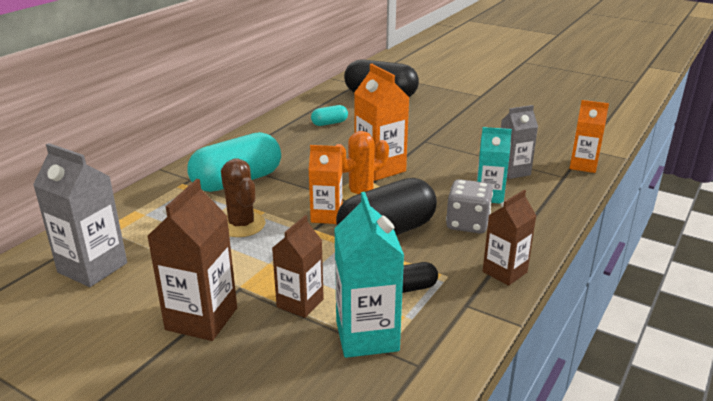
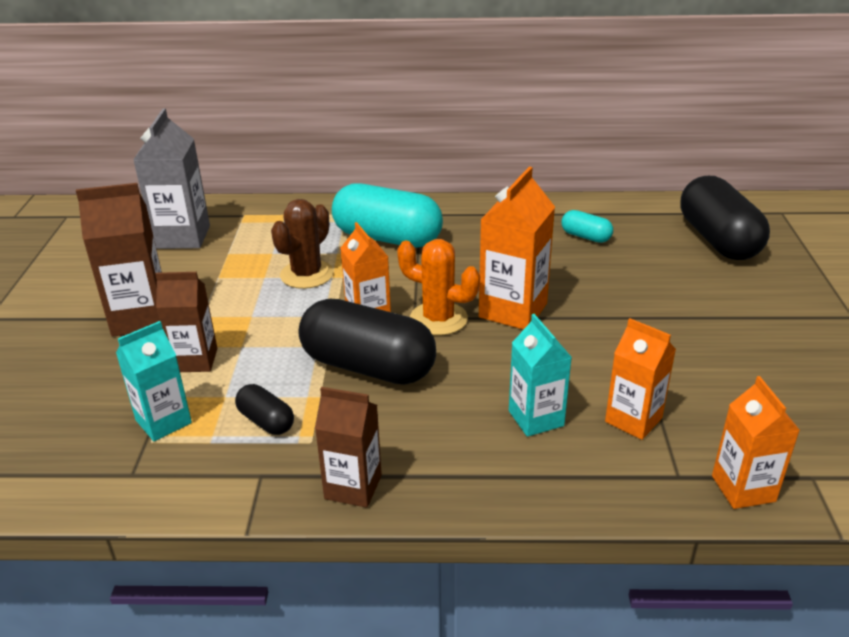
camera: 60 degrees right, 5 degrees up
(367, 336) = (163, 421): turquoise carton -> turquoise carton, size x0.67
(467, 224) = (444, 421): grey dice -> none
(513, 171) = (633, 420): grey carton -> orange carton

